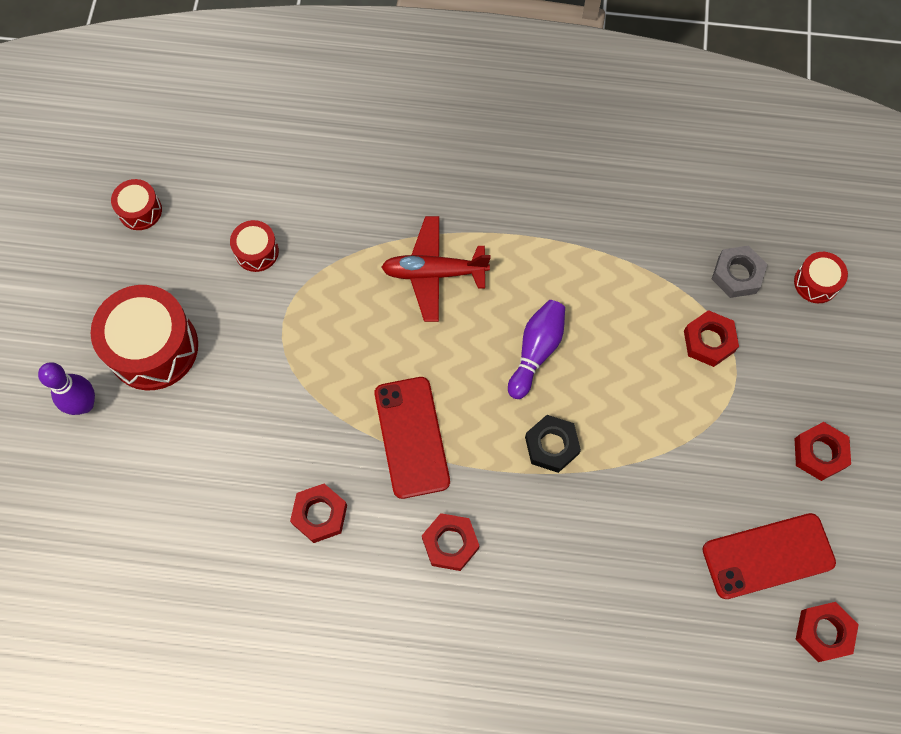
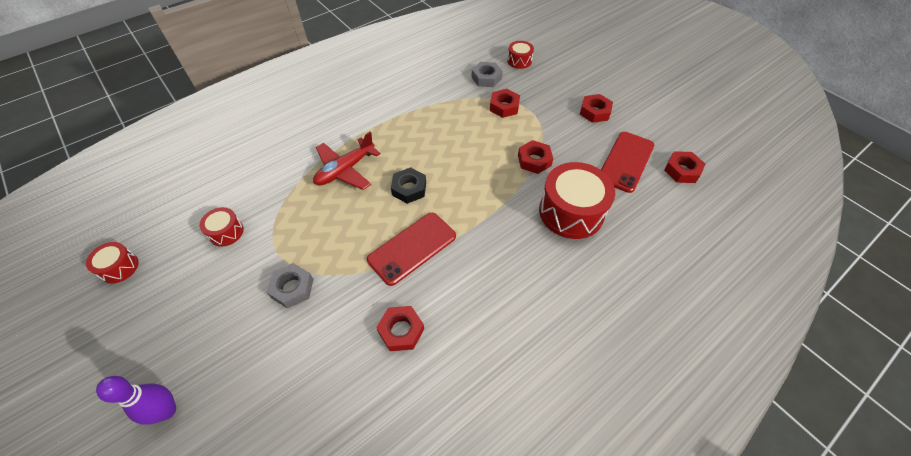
camera: 45 degrees left, 15 degrees down
(153, 347) = (195, 333): red drum -> red drum (571, 212)
(265, 376) = (292, 288): none -> grey nut
(411, 437) = (412, 248): red phone -> red phone turned 75 degrees counterclockwise
(450, 543) = (489, 279): red nut -> red nut (534, 160)
(536, 351) = (434, 164): purple bowling pin -> none
(551, 445) = (486, 195): black nut -> black nut (409, 188)

